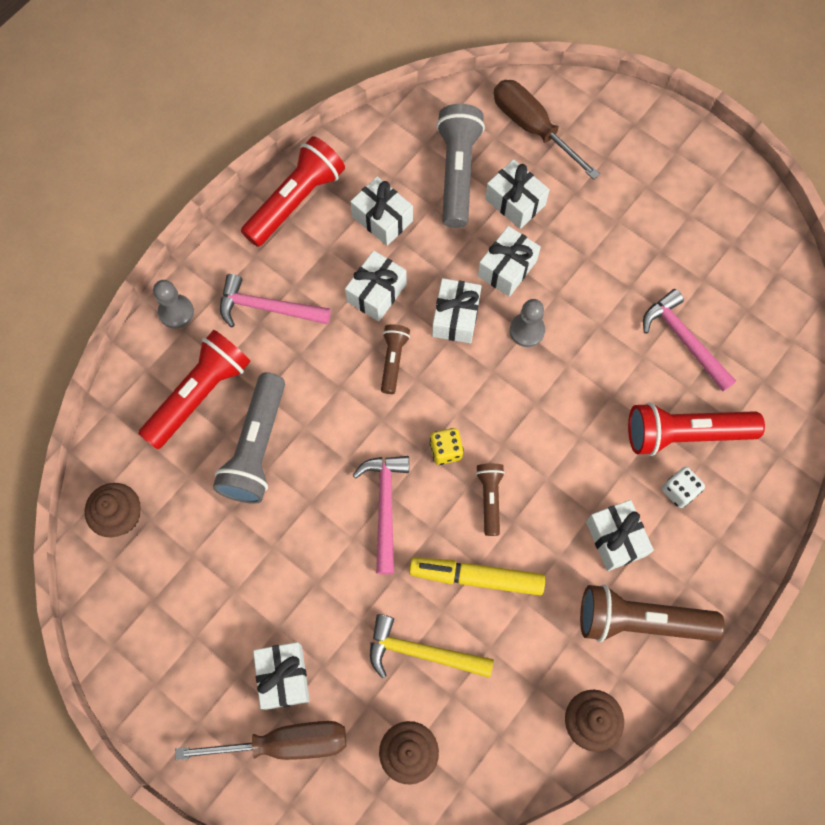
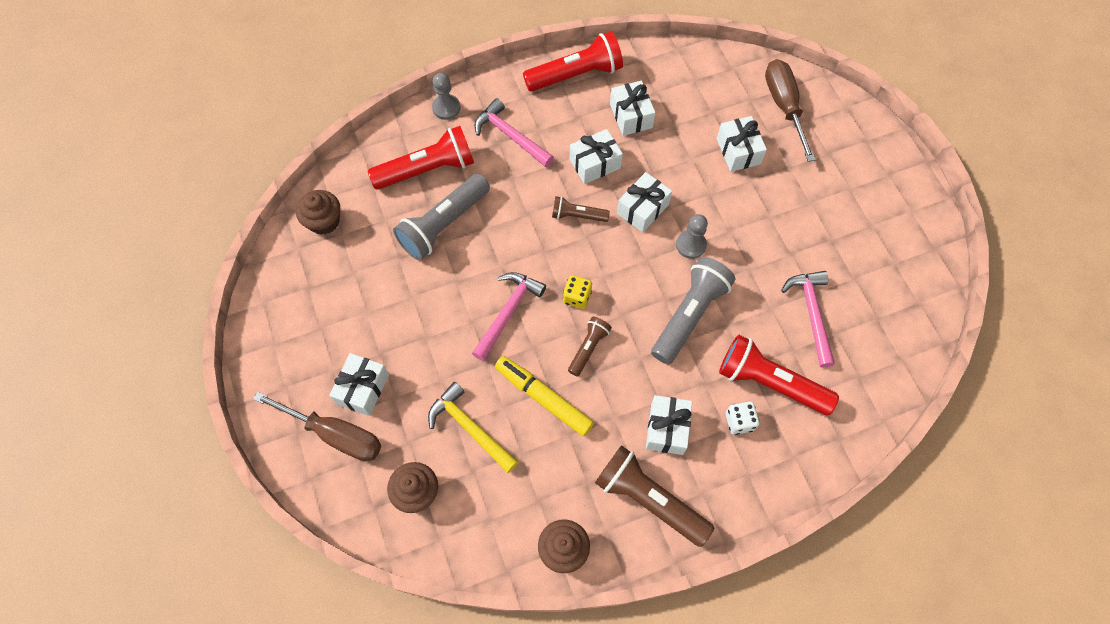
camera: 30 degrees right, 5 degrees down
(393, 360) = (577, 215): brown flashlight -> brown flashlight turned 120 degrees counterclockwise
(457, 173) = (706, 111): grey flashlight -> grey flashlight (689, 315)
(507, 268) = (703, 194): white gift -> none

